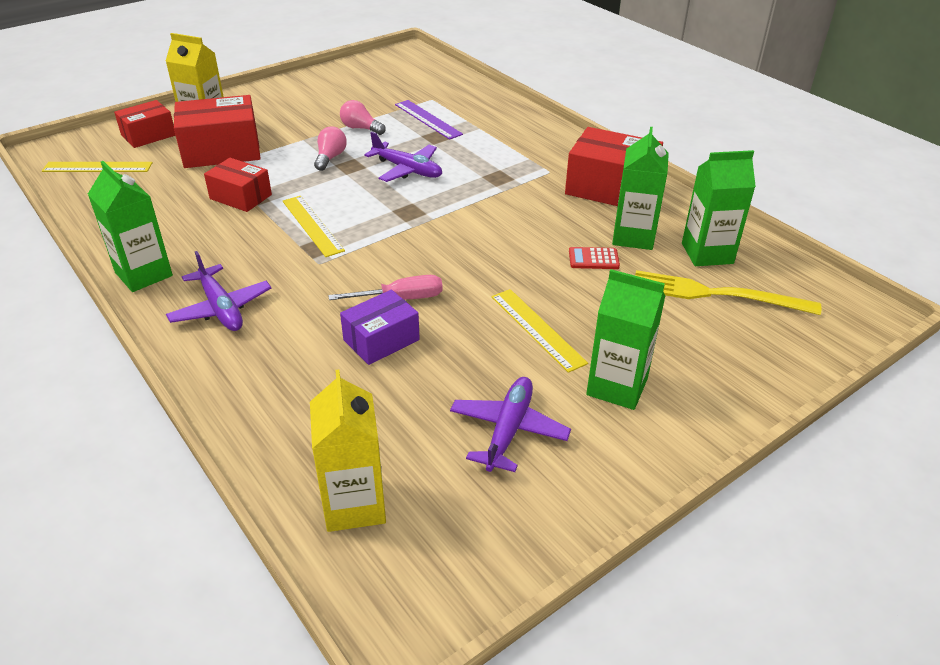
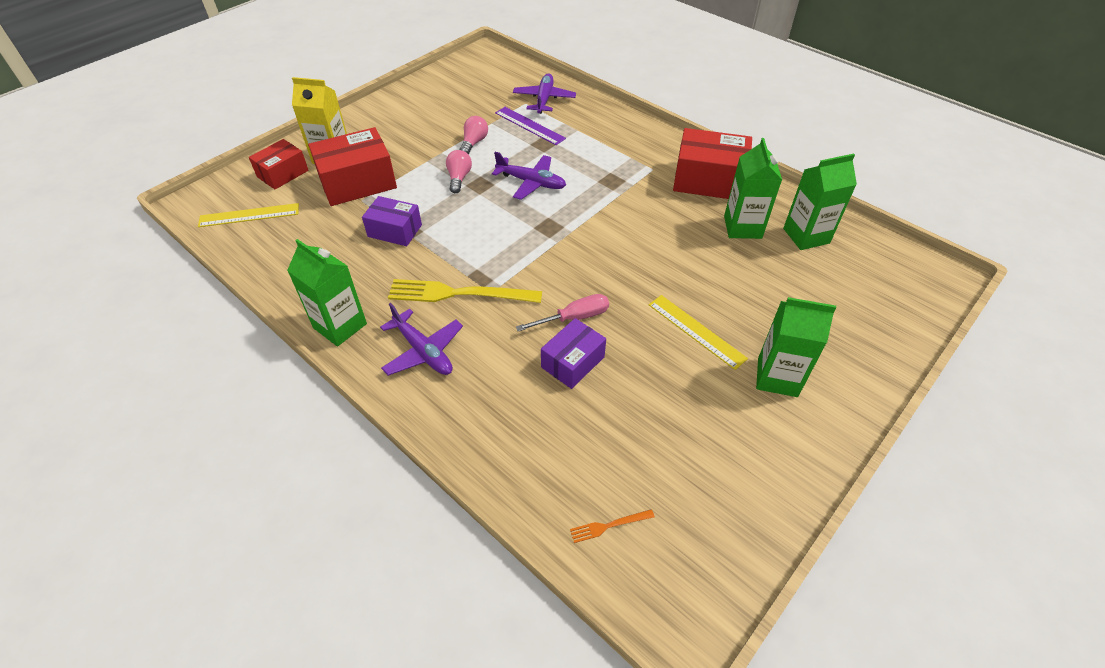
camera: 10 degrees left, 10 degrees up
(241, 197) = (395, 230): red box -> purple box
(312, 225) = (470, 252): yellow ruler -> none
(354, 504) = (609, 525): yellow carton -> orange fork
(360, 128) = (474, 142): pink light bulb -> pink light bulb turned 90 degrees clockwise
(508, 430) = (706, 433): purple plane -> purple plane (544, 99)
(593, 259) = (718, 254): red calculator -> none
(716, 294) = (825, 275): yellow fork -> yellow fork (459, 293)

